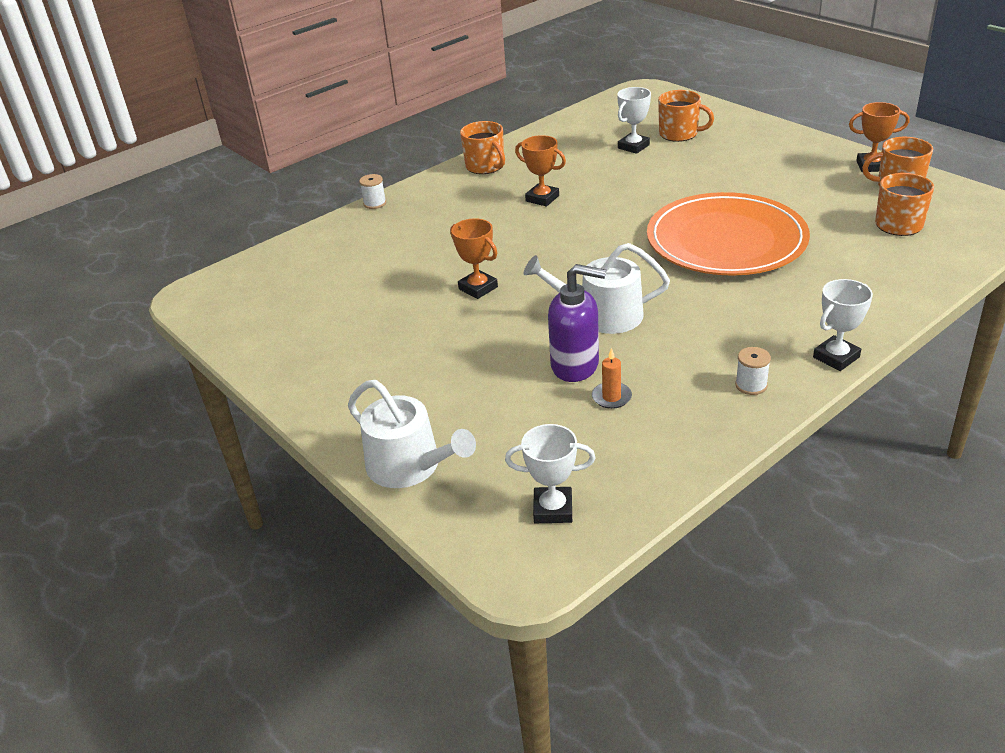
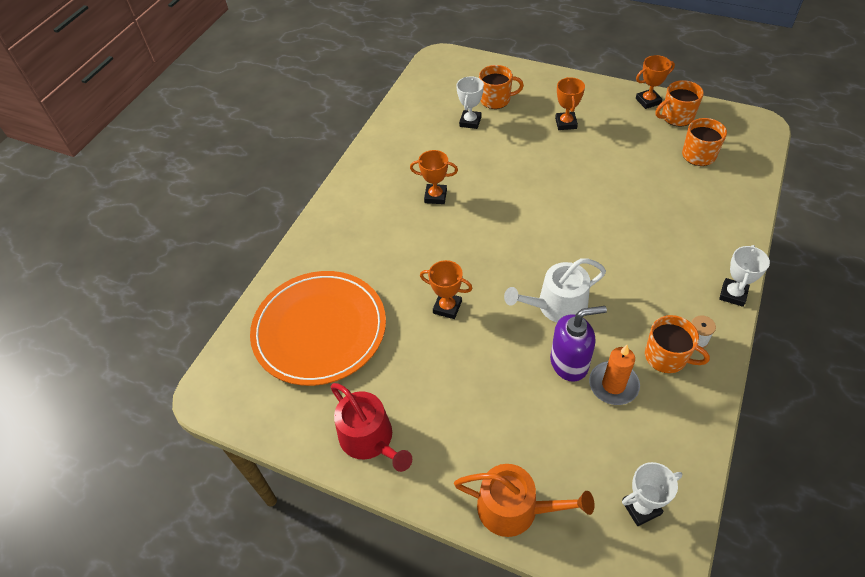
camera: 25 degrees left, 15 degrees up
(310, 369) = (370, 439): none -> red watering can
(375, 203) = (301, 239): white spool -> none
(410, 466) = (515, 508): white watering can -> orange watering can
(485, 166) = (367, 172): orange mug -> orange mug (666, 357)
(611, 397) = (613, 385): orange candle -> orange candle, size x1.63
(726, 240) = (596, 203): orange plate -> orange plate (319, 329)
(747, 167) = (566, 123): none -> orange trophy

